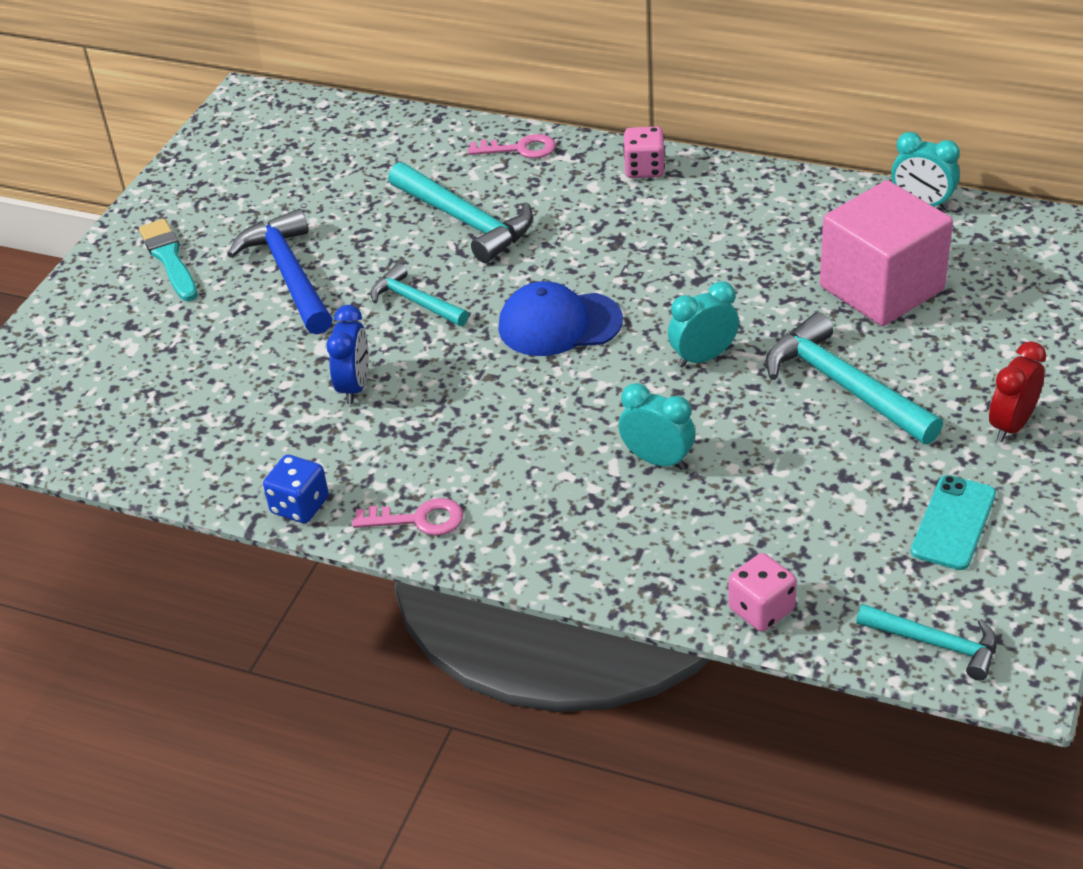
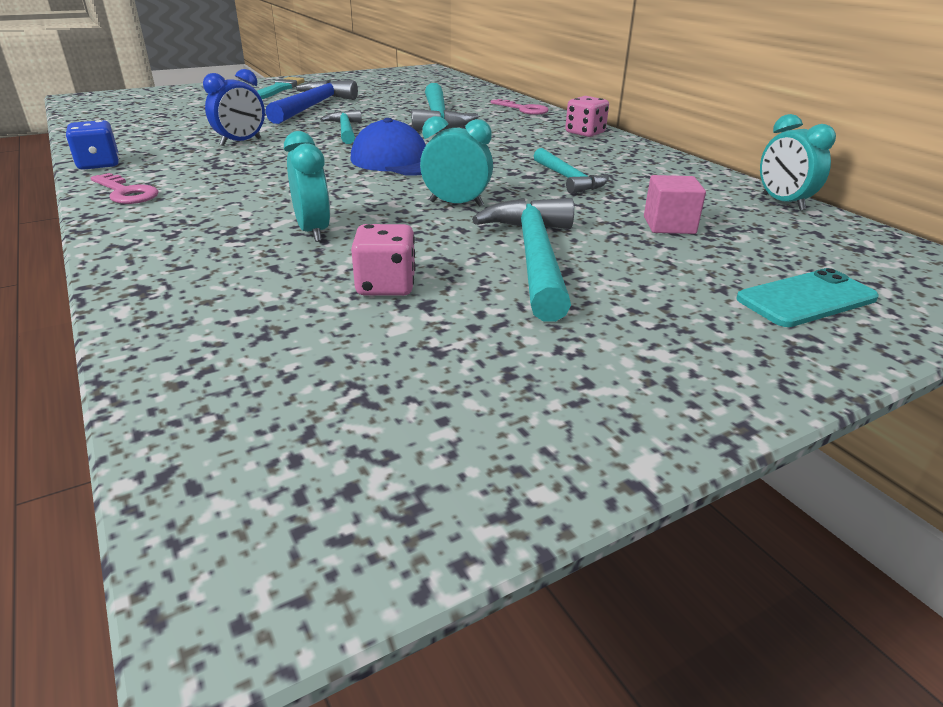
camera: 35 degrees right, 10 degrees down
(761, 609) = (167, 346): pink dice -> pink dice (386, 286)
(881, 288) = (669, 225): pink cube -> pink cube, size x0.46
(935, 644) = (230, 481): turquoise hammer -> turquoise hammer (568, 179)
(953, 523) = (460, 389): turquoise phone -> turquoise phone (806, 299)
(1011, 425) = (659, 350): red clock -> none

